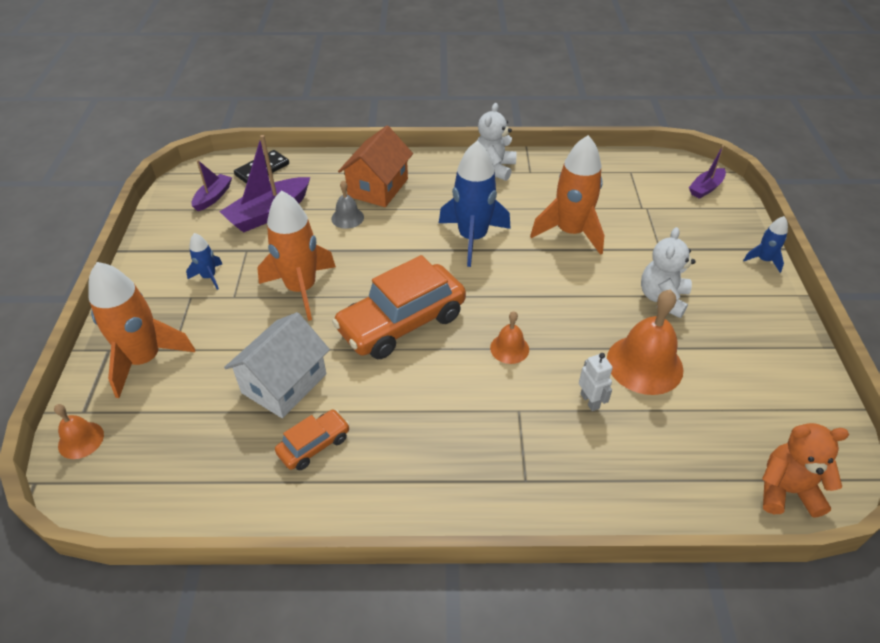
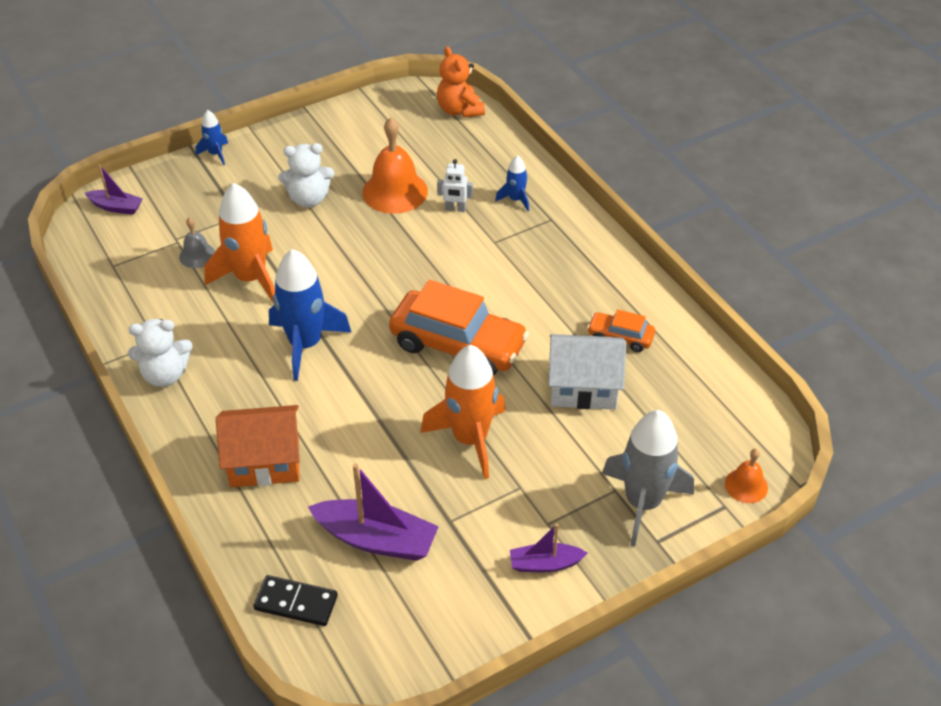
camera: 120 degrees left, 0 degrees up
(145, 359) = (643, 503): orange rocket -> grey rocket
(209, 277) = (511, 526): blue rocket -> blue rocket (515, 199)
(213, 197) = (383, 618): purple boat -> purple boat (545, 564)
(347, 218) = (337, 461): grey bell -> grey bell (197, 255)
(509, 348) = (435, 268): orange bell -> none
(590, 401) = (455, 209): white robot -> white robot turned 120 degrees counterclockwise

